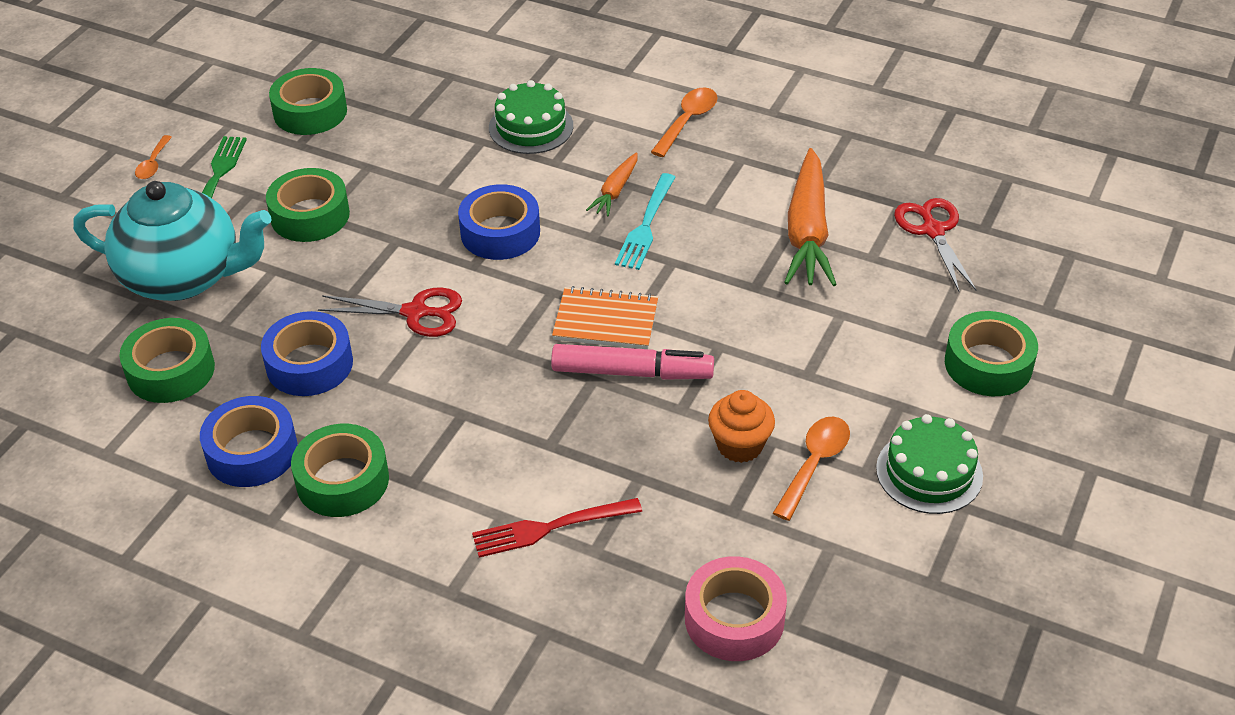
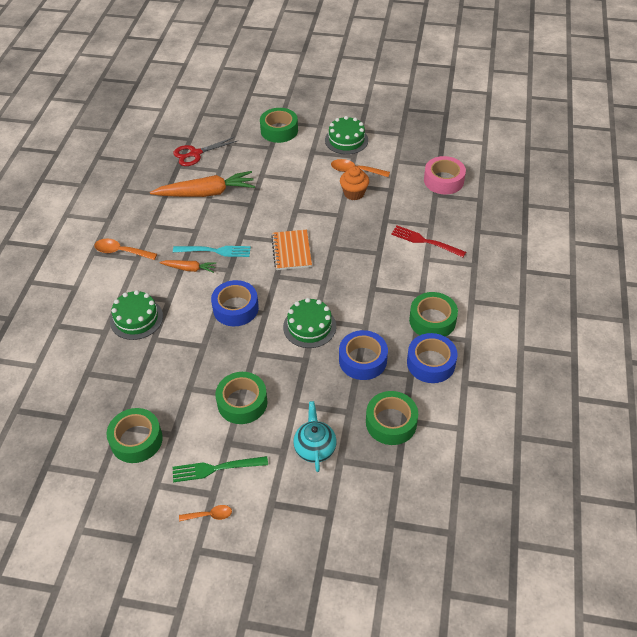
camera: 105 degrees left, 5 degrees up
(184, 277) = (315, 448): turquoise teapot -> turquoise teapot, size x0.53
(415, 313) = (309, 326): red scissors -> green cake
(551, 528) = (425, 241): red fork -> red fork turned 150 degrees clockwise
(632, 372) = (323, 235): pink marker -> none

